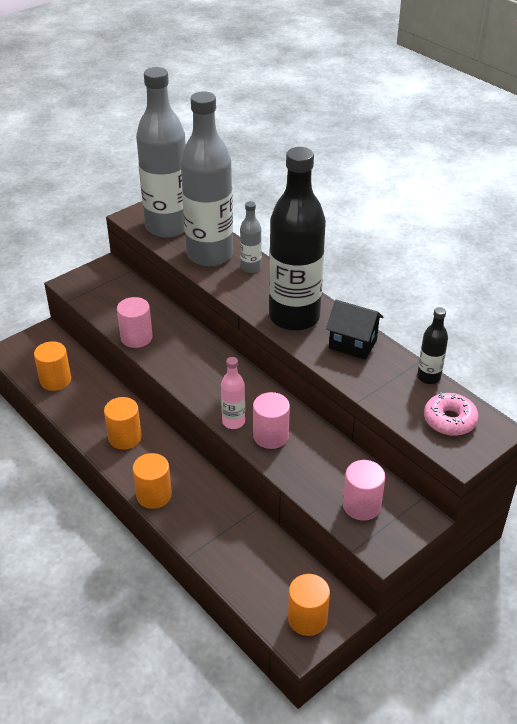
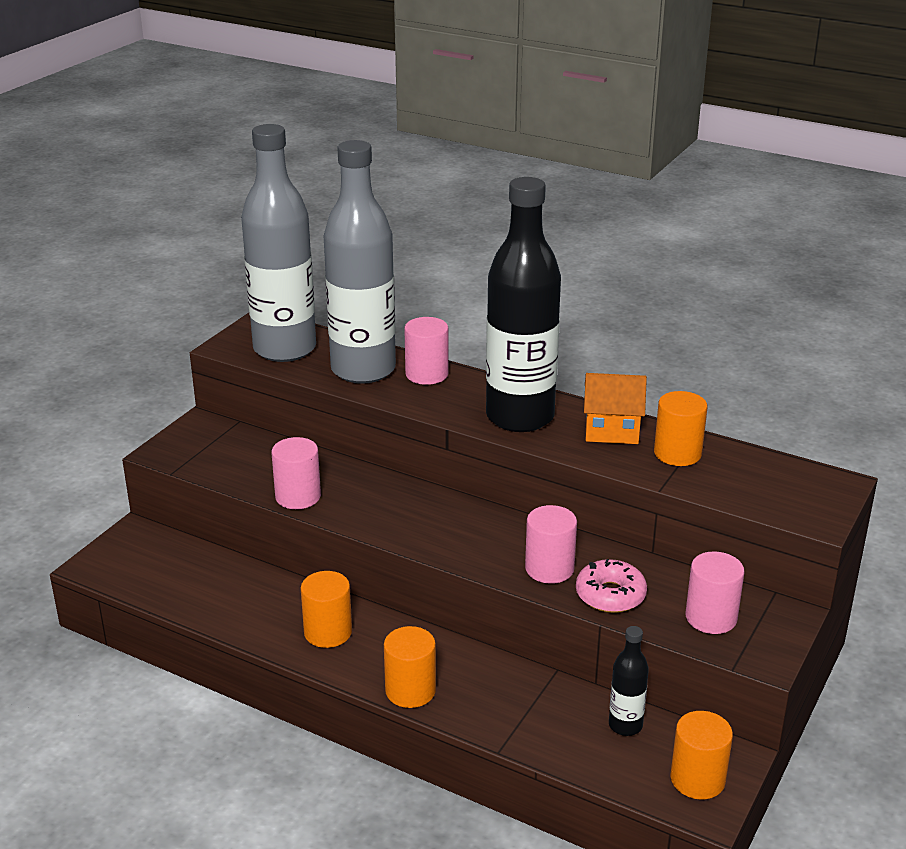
camera: 20 degrees left, 10 degrees down
(55, 380) = (186, 586): orange cylinder -> orange cylinder (677, 453)
(233, 422) = (491, 564): pink bottle -> none
(250, 267) = (426, 374): grey bottle -> pink cylinder
(352, 344) = (611, 431): black house -> orange house
(428, 377) = (725, 447): black bottle -> black bottle (625, 725)
(449, 420) = (780, 486): pink donut -> pink donut (610, 595)

